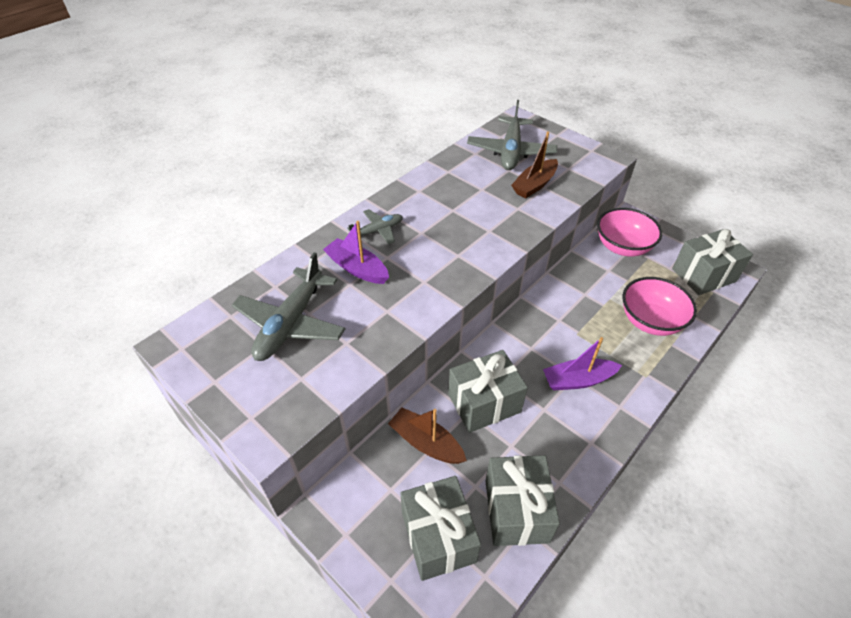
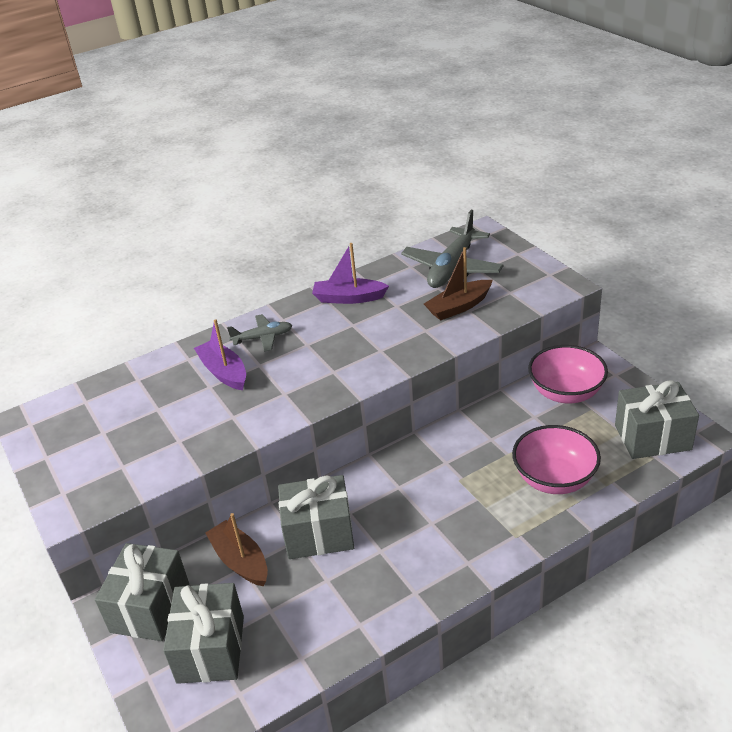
camera: 20 degrees right, 10 degrees down
(291, 323) = (136, 416): grey plane -> none
(516, 510) = (300, 641): grey gift -> grey gift (150, 608)
(578, 380) = (433, 528): purple boat -> purple boat (348, 298)

